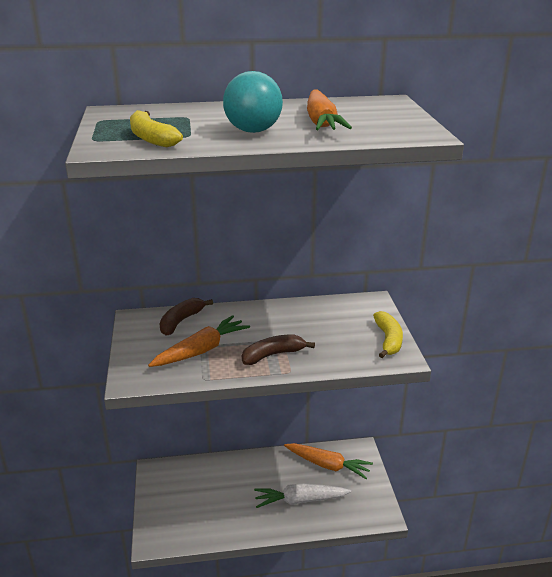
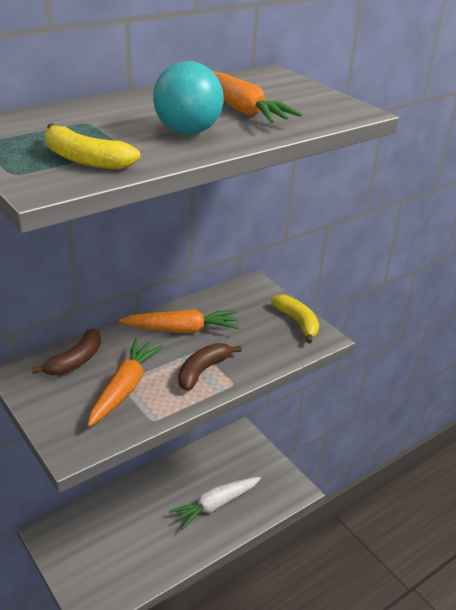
camera: 30 degrees left, 5 degrees up
(181, 321) = (75, 361): brown banana -> brown banana turned 150 degrees counterclockwise
(327, 465) = (220, 459): orange carrot -> orange carrot (182, 329)

